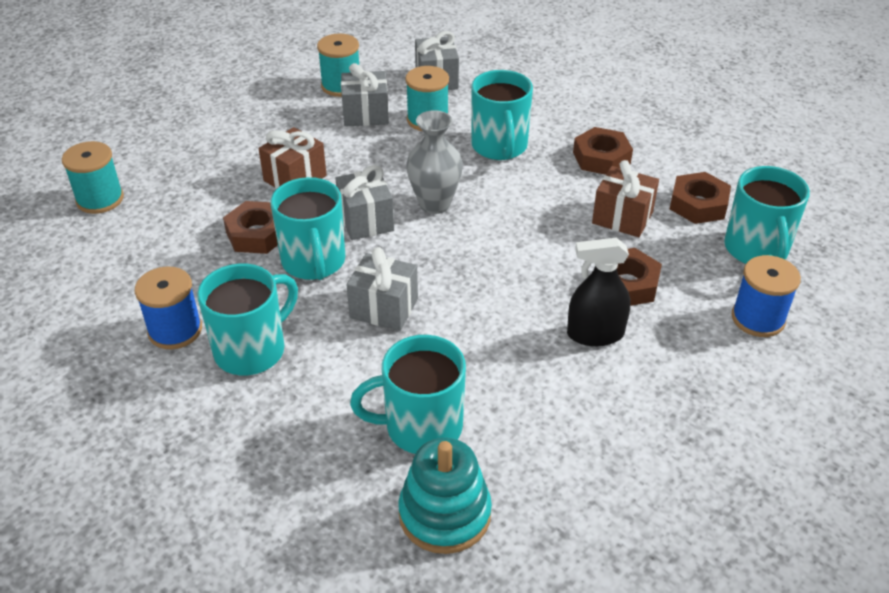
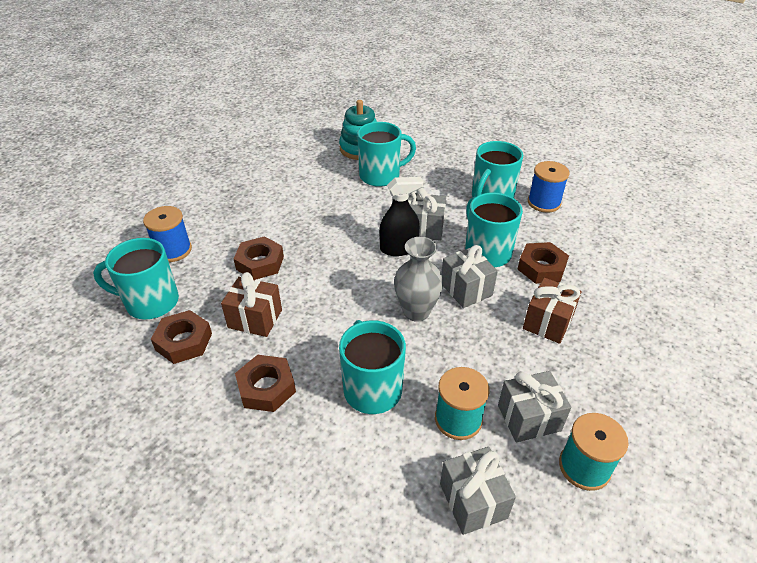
camera: 170 degrees right, 0 degrees up
(100, 199) = (686, 281): turquoise spool -> none
(595, 334) = (285, 229): black spray bottle -> black spray bottle (399, 248)
(756, 250) = (150, 302): turquoise mug -> turquoise mug turned 75 degrees counterclockwise

